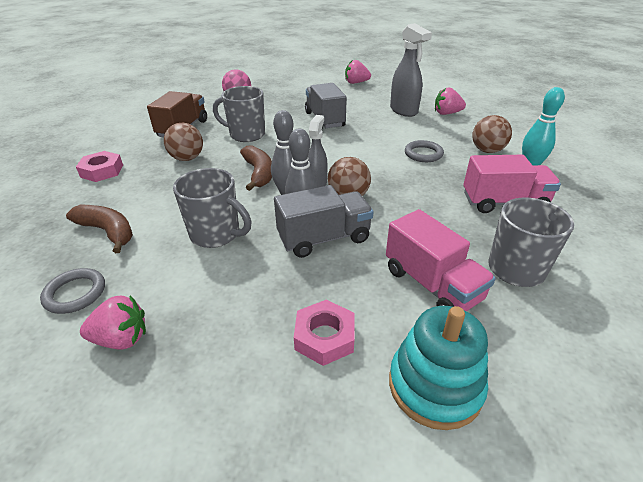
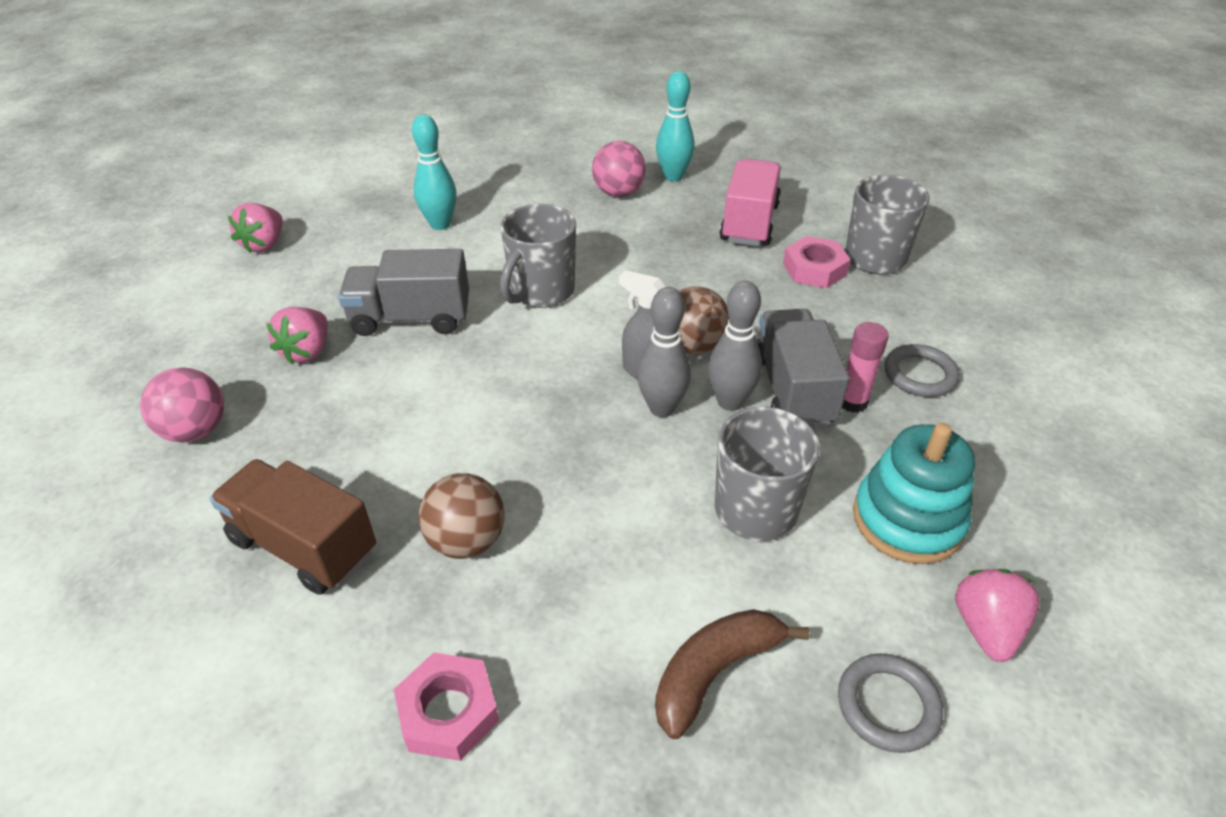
camera: 75 degrees left, 5 degrees up
(246, 135) = (408, 437): grey mug -> grey mug (541, 292)
(259, 173) = (580, 435): brown banana -> none
(323, 266) = (852, 402): none -> pink glue stick
(324, 337) = (976, 423): pink nut -> pink nut (814, 269)
(404, 111) = (440, 224): grey spray bottle -> turquoise bowling pin
(423, 154) = (601, 246): grey ring -> grey ring (920, 374)
(432, 284) = (895, 322): pink truck -> none
(435, 386) = (1035, 360): turquoise stacking toy -> turquoise stacking toy (907, 520)
(446, 113) = (480, 188): pink strawberry -> pink strawberry (307, 351)
(487, 150) = (618, 193): brown ball -> pink ball

